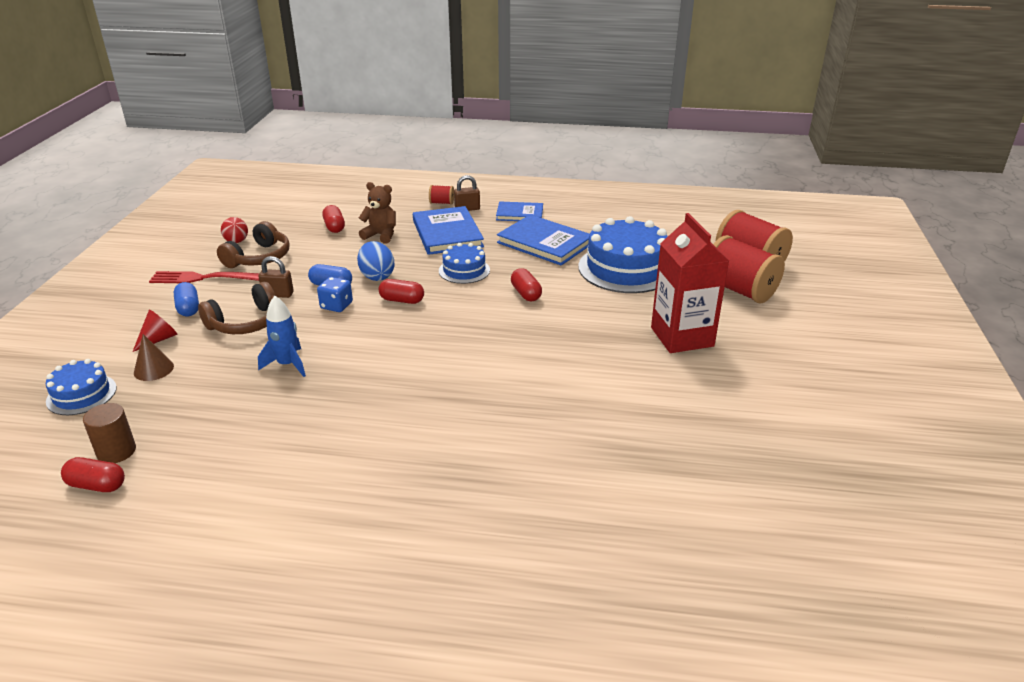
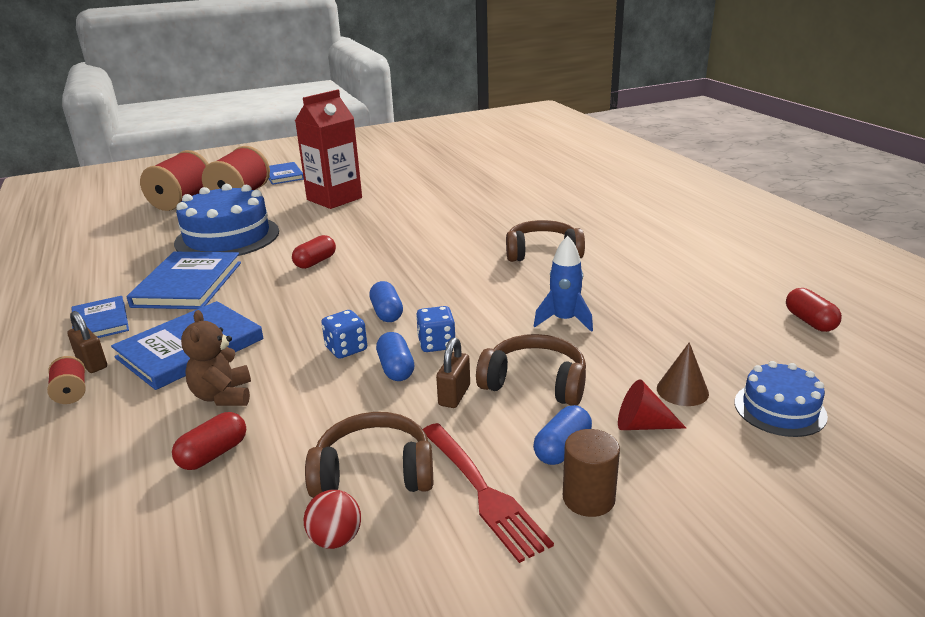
camera: 120 degrees left, 5 degrees down
(116, 451) = (778, 336): brown cylinder -> brown cylinder (588, 498)
(278, 294) = (454, 395): brown padlock -> brown padlock turned 45 degrees clockwise
(377, 276) = (346, 349): blue egg -> blue dice
(402, 300) = (387, 313): red capsule -> blue capsule
(403, 407) = (542, 253): none -> brown headphones
(464, 270) = (289, 304): blue cake -> none
(797, 325) = (283, 175): none -> blue book

